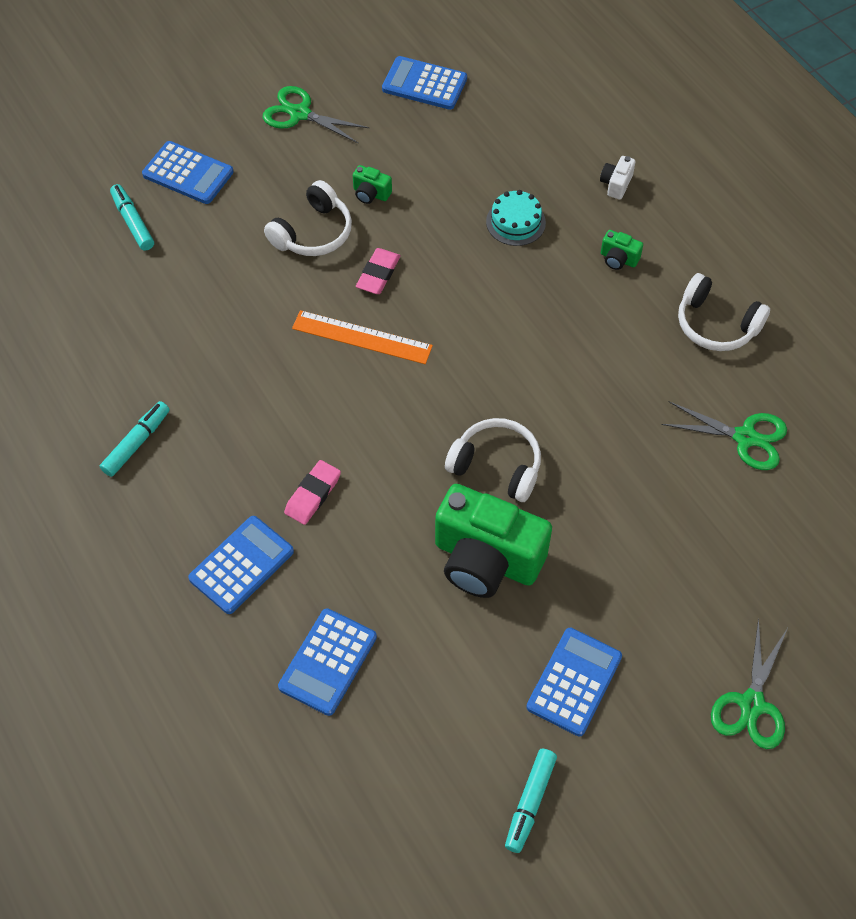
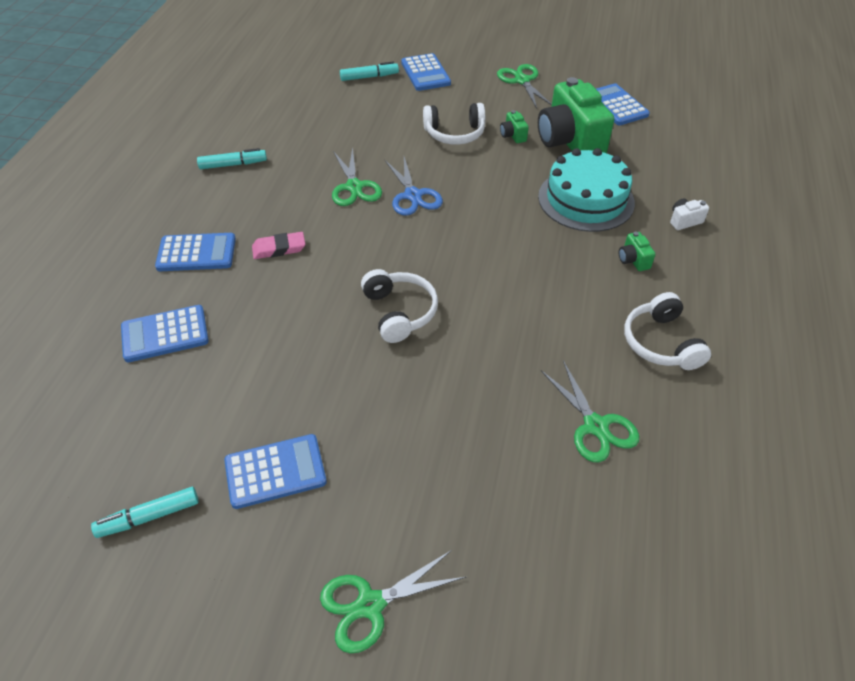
camera: 45 degrees right, 10 degrees down
(133, 222) = (369, 77): turquoise marker -> turquoise marker turned 60 degrees clockwise
(295, 371) = (354, 187): none -> green scissors
(362, 337) = (413, 195): orange ruler -> blue scissors
(378, 274) = (464, 173): pink eraser -> none
(486, 560) = (322, 356): green camera -> green camera (569, 142)
(515, 222) = (586, 199): turquoise cake -> turquoise cake, size x1.90

